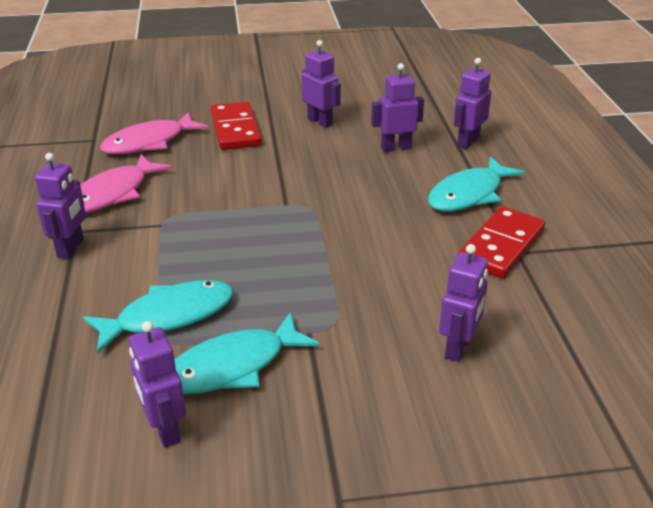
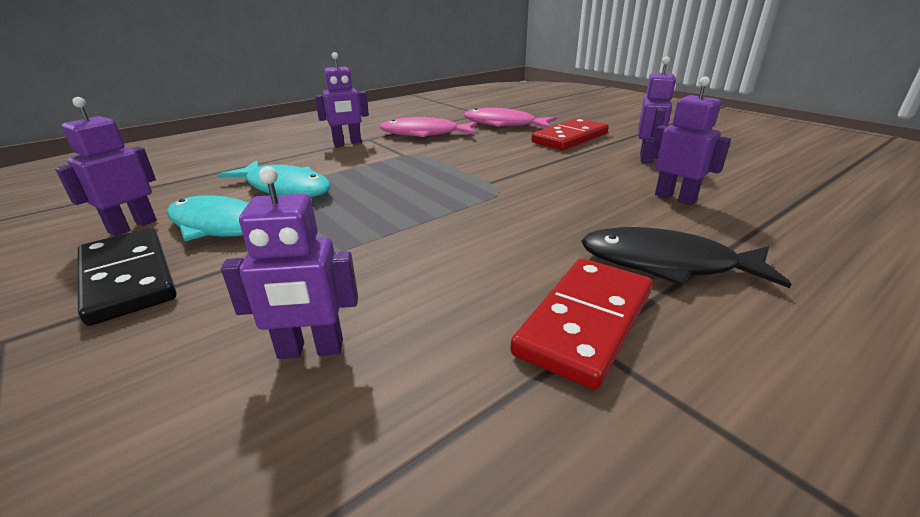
camera: 60 degrees right, 5 degrees down
(287, 431) = (127, 278): none -> black domino
(468, 142) = (781, 231): purple robot -> none
(469, 194) = (666, 264): turquoise fish -> black fish
(501, 246) = (585, 322): red domino -> red domino turned 60 degrees counterclockwise

